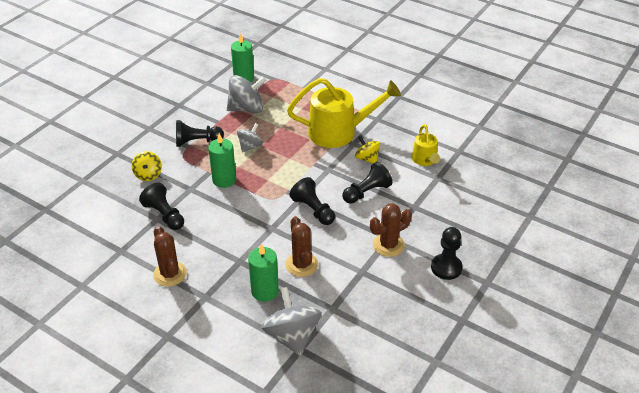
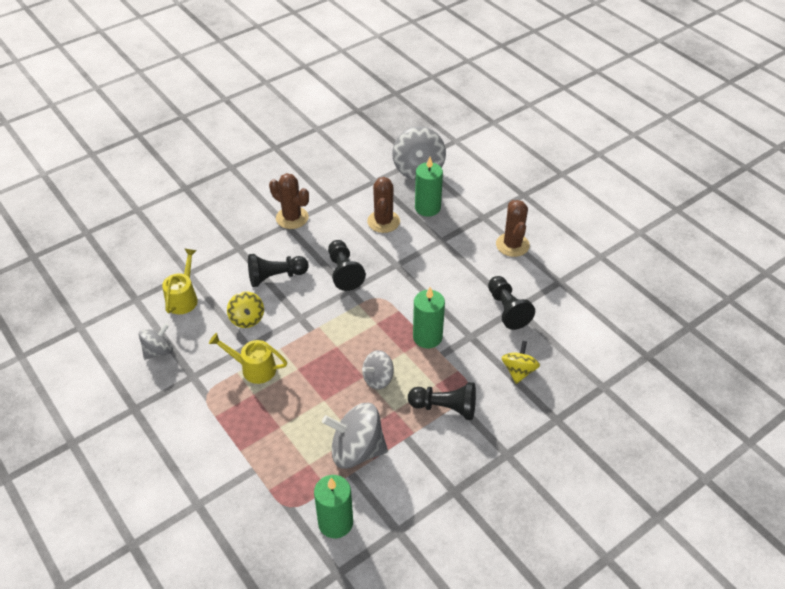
camera: 160 degrees left, 5 degrees up
(340, 132) = (253, 368): yellow watering can -> yellow watering can, size x0.52
(388, 245) = (292, 218): brown cactus -> brown cactus turned 45 degrees clockwise
(412, 126) = (158, 351): none -> grey spinning top
(446, 267) = (255, 186): black pawn -> none

